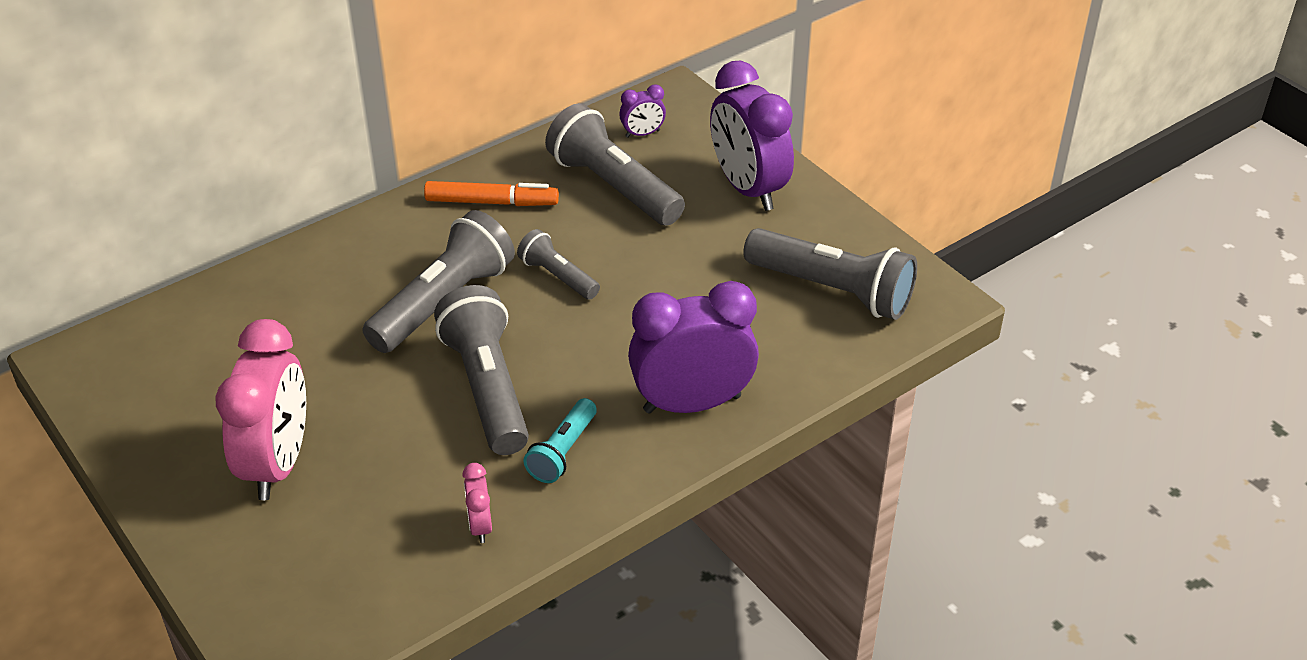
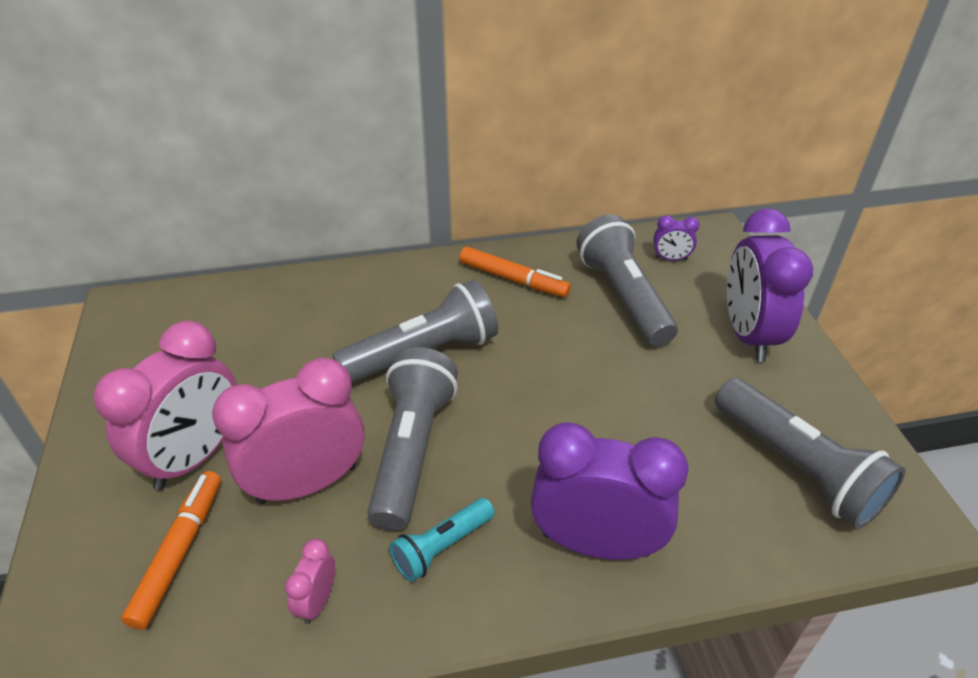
camera: 25 degrees right, 0 degrees up
(327, 538) = (179, 552): none -> orange marker
(406, 447) = (307, 483): none -> pink clock
(558, 277) = (533, 362): grey flashlight -> none

